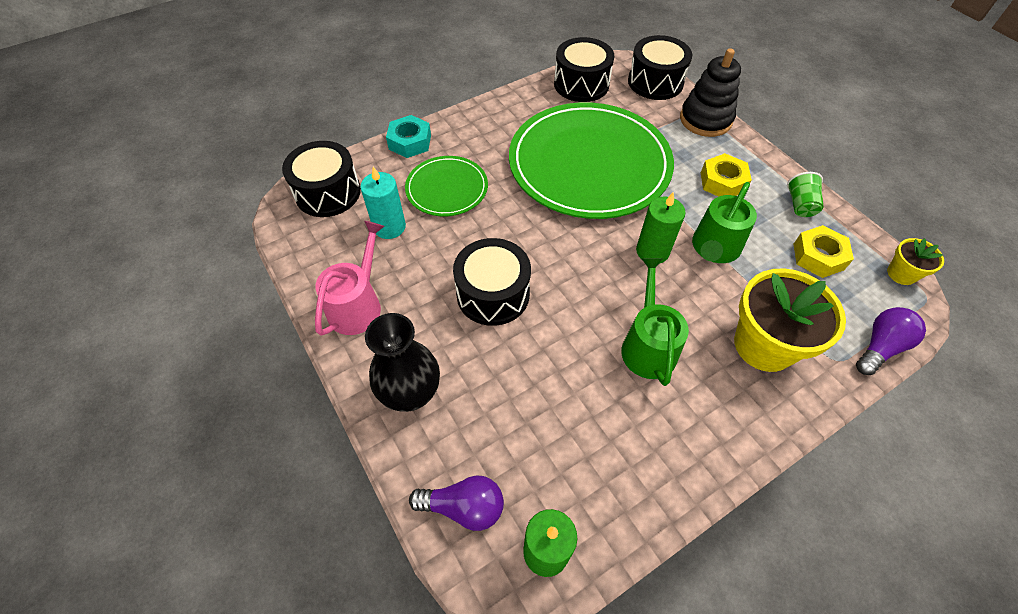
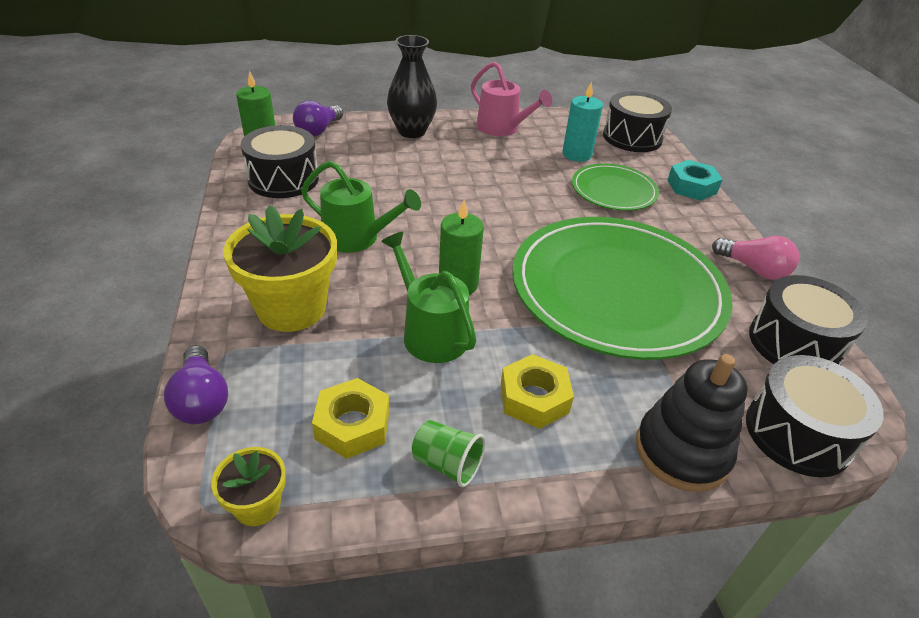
camera: 110 degrees right, 15 degrees down
(493, 294) = (472, 181): black drum -> black drum (283, 179)
(513, 103) = (753, 269): none -> pink light bulb

